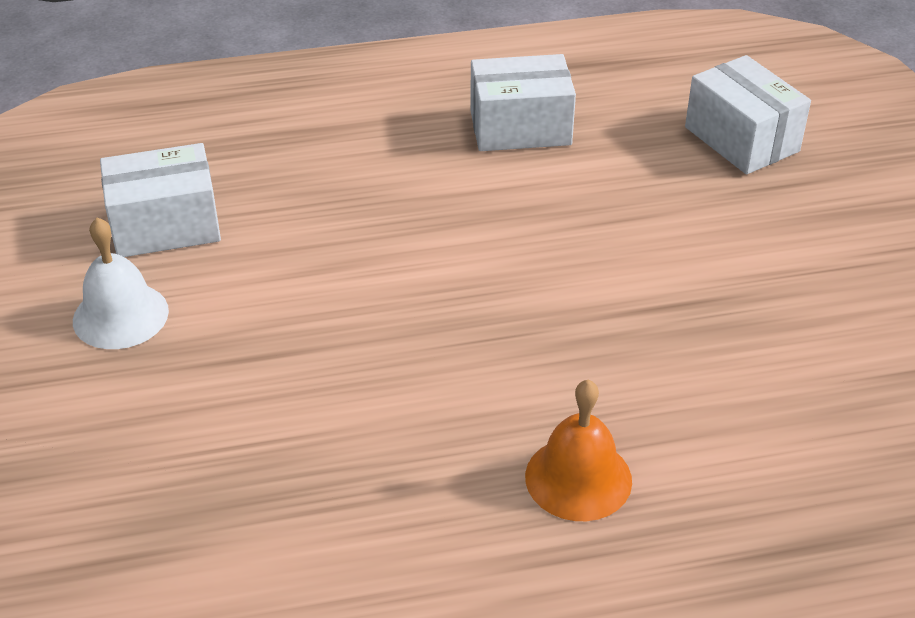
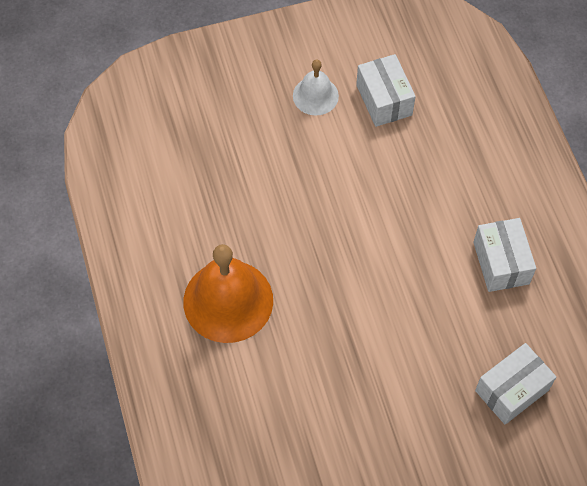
camera: 85 degrees right, 20 degrees up
(578, 478) = (228, 301): orange bell -> orange bell, size x1.80

